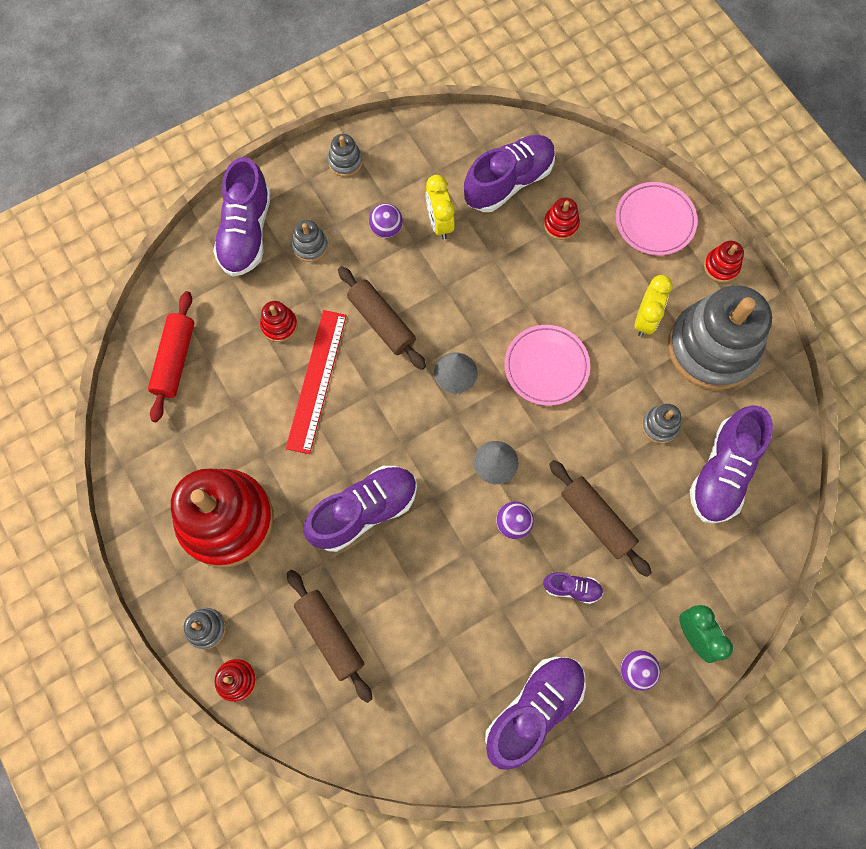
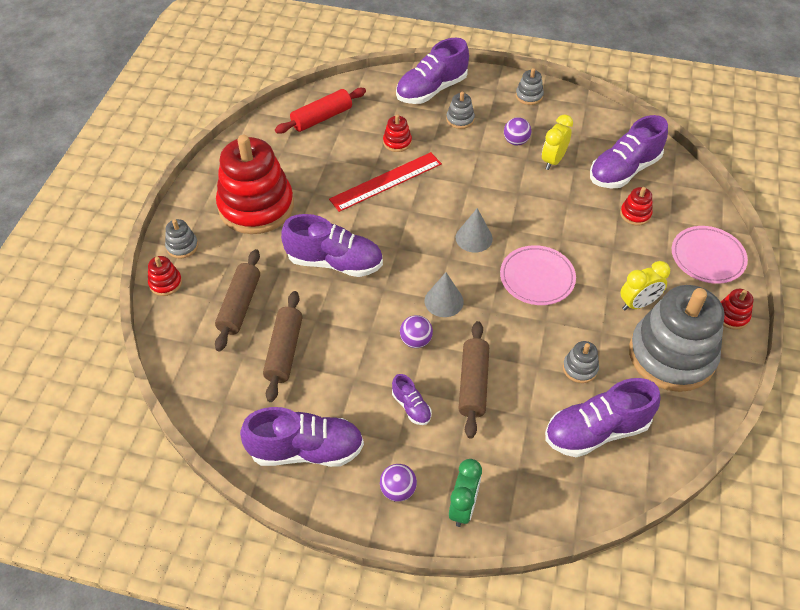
camera: 45 degrees right, 20 degrees down
(381, 322) = (458, 182): brown rolling pin -> brown rolling pin (284, 351)
(508, 182) = (624, 170): purple shoe -> purple shoe turned 135 degrees clockwise

